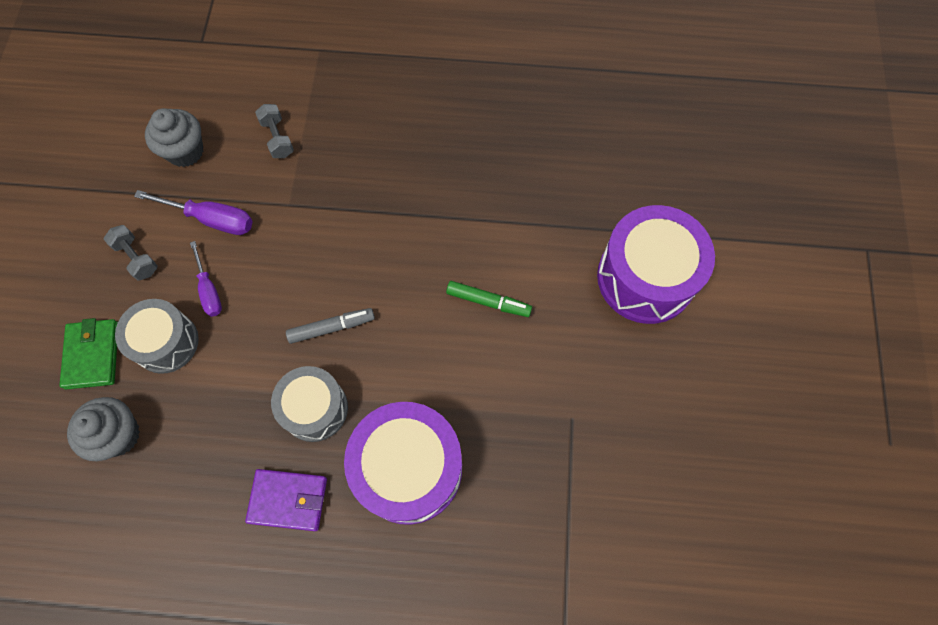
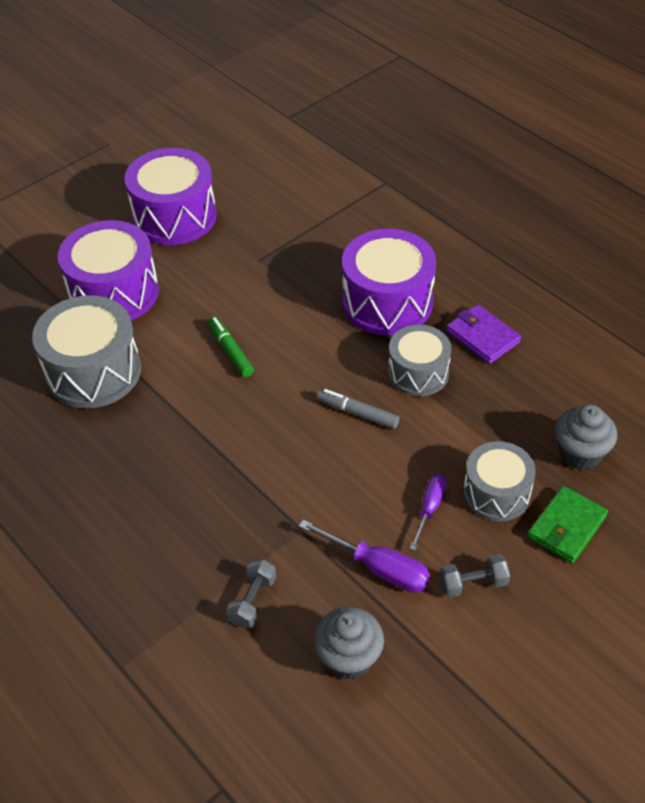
camera: 135 degrees left, 20 degrees down
(136, 258) = (473, 583): grey dumbbell -> grey dumbbell turned 75 degrees clockwise
(211, 219) = (379, 568): purple screwdriver -> purple screwdriver turned 150 degrees clockwise
(568, 200) = (93, 371): none -> grey drum
(705, 404) = (175, 217): none -> purple drum

